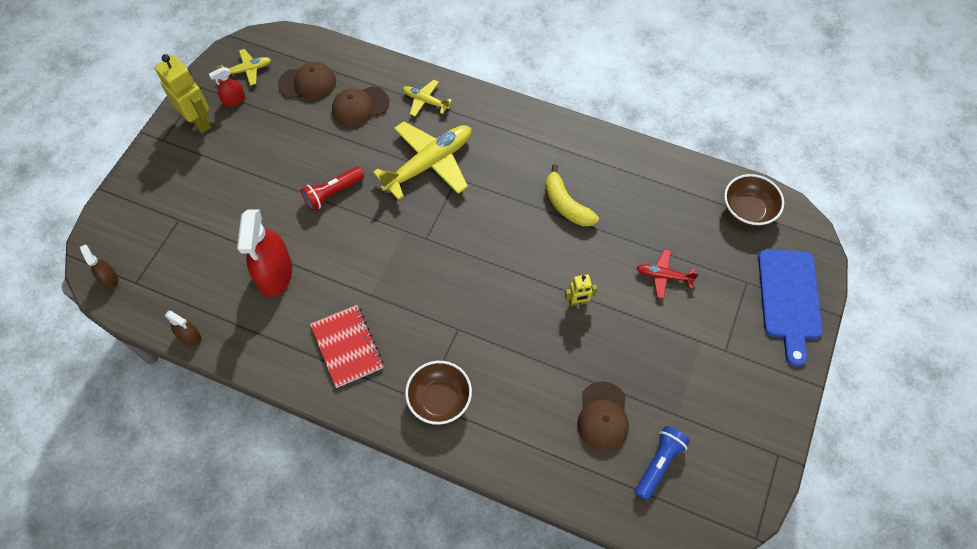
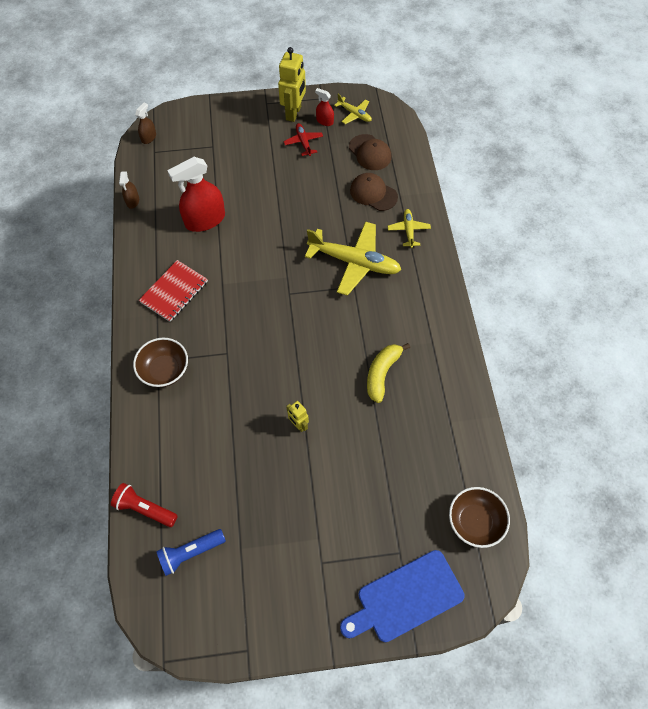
camera: 60 degrees right, 0 degrees up
(333, 193) = (289, 217): red flashlight -> red flashlight (145, 508)
(603, 416) = (209, 490): brown cap -> none
(659, 464) = (190, 552): blue flashlight -> blue flashlight turned 150 degrees clockwise
(664, 276) = (362, 480): red plane -> red plane (303, 142)

